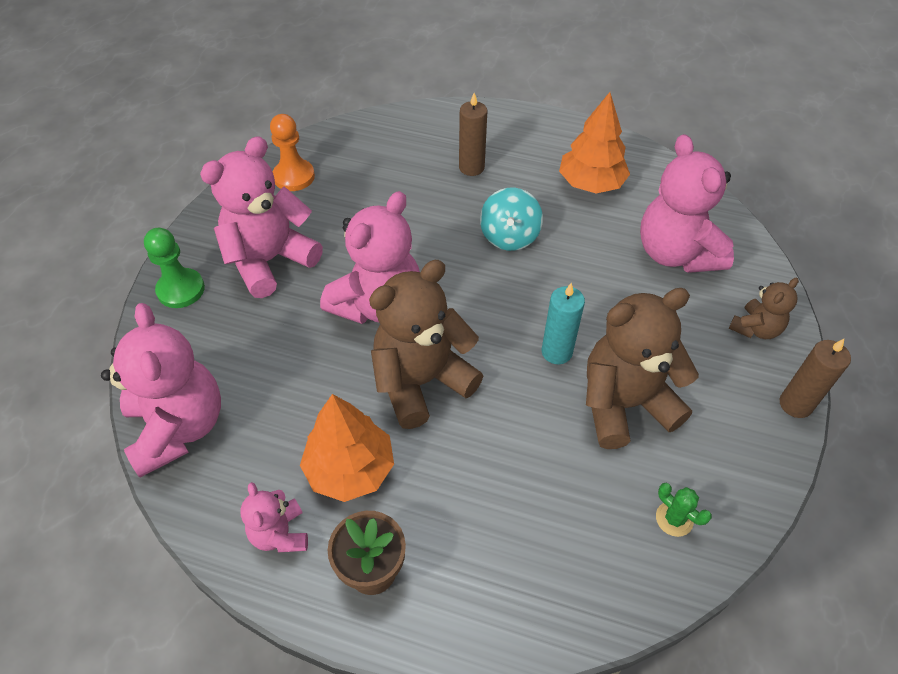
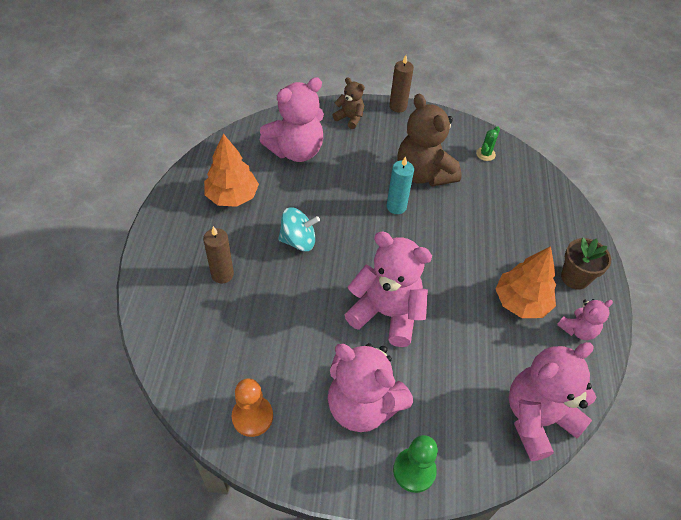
camera: 105 degrees left, 0 degrees up
(421, 381) = (443, 275): brown teddy bear -> none

